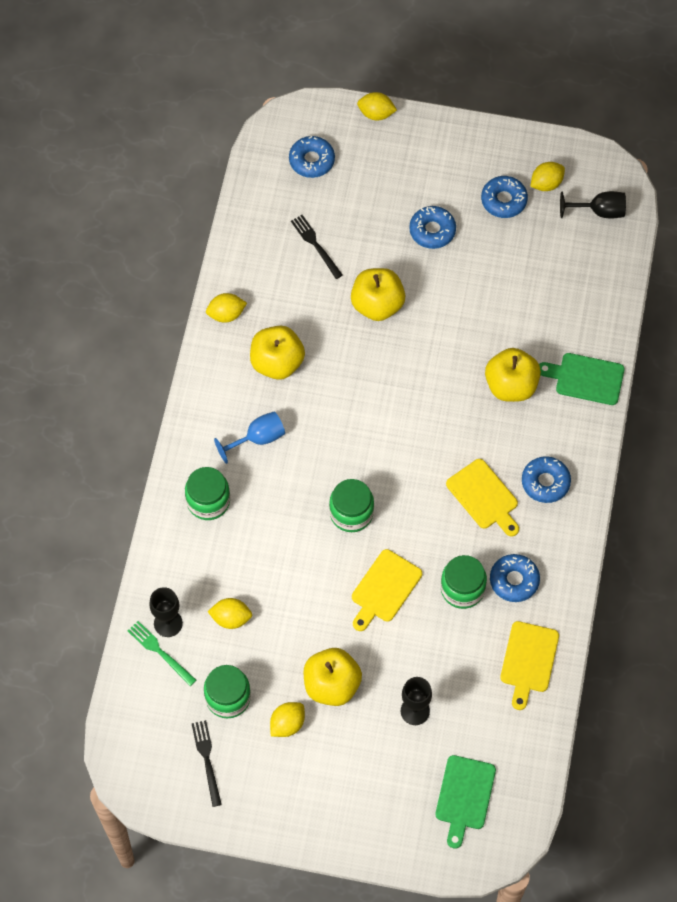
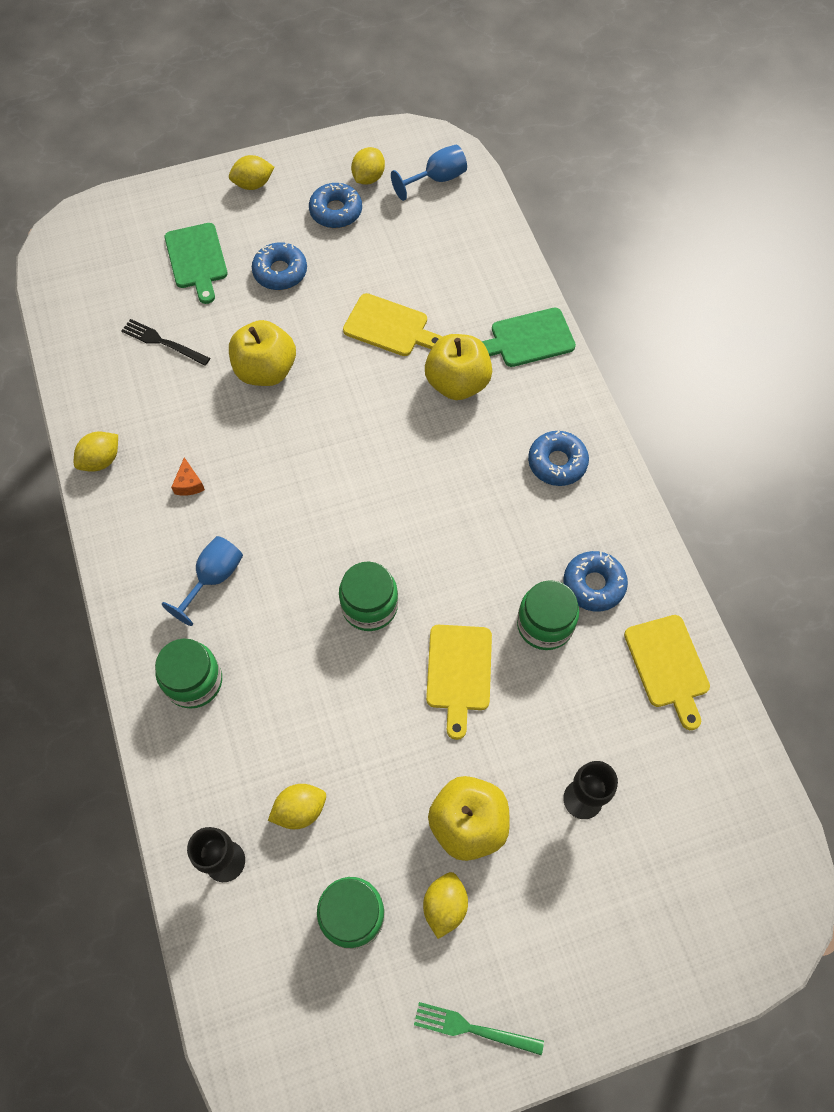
camera: 30 degrees left, 0 degrees up
(160, 652) = (234, 904): green fork -> green fork (473, 1028)
(207, 760) = (372, 1016): black fork -> none
(277, 363) = (189, 484): yellow apple -> orange cheese
(311, 160) = (111, 262): blue donut -> none
(376, 114) = (155, 190): yellow lemon -> yellow lemon (253, 184)
(464, 796) = (705, 871): green cutting board -> green cutting board (197, 259)
(484, 497) = (503, 511): yellow cutting board -> yellow cutting board (389, 327)
(599, 211) = (437, 179): black goblet -> blue goblet

